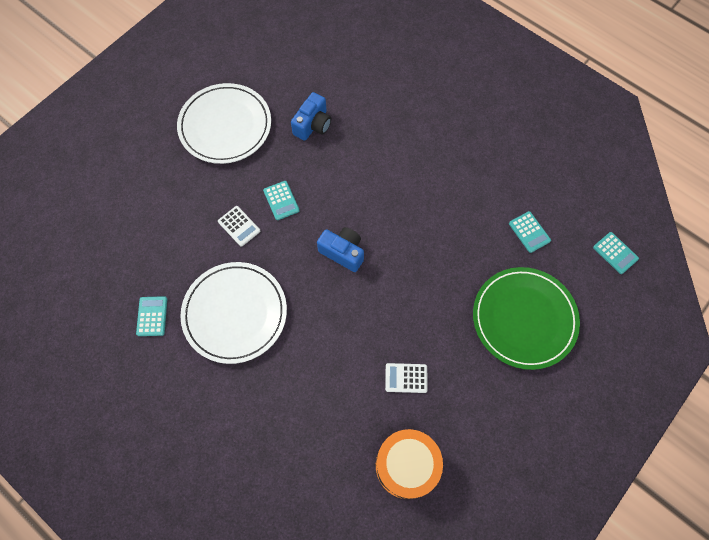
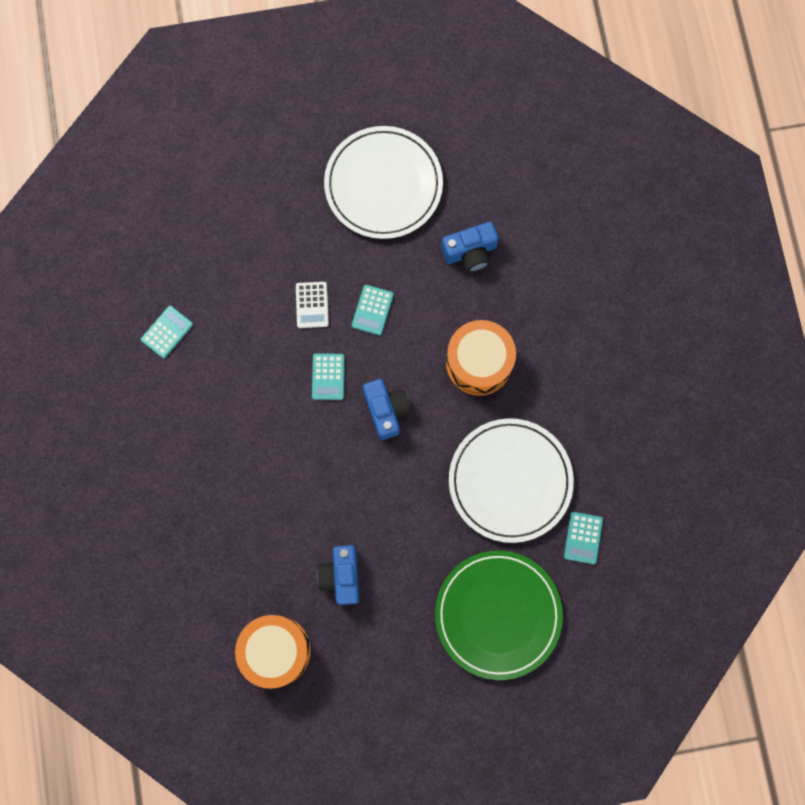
camera: 40 degrees right, 10 degrees up
(235, 313) = (241, 389): white plate -> white plate (510, 481)
(374, 181) = (479, 363): none -> orange drum
(406, 378) = (341, 576): white calculator -> blue camera
(615, 253) = (647, 628): turquoise calculator -> turquoise calculator (328, 376)

